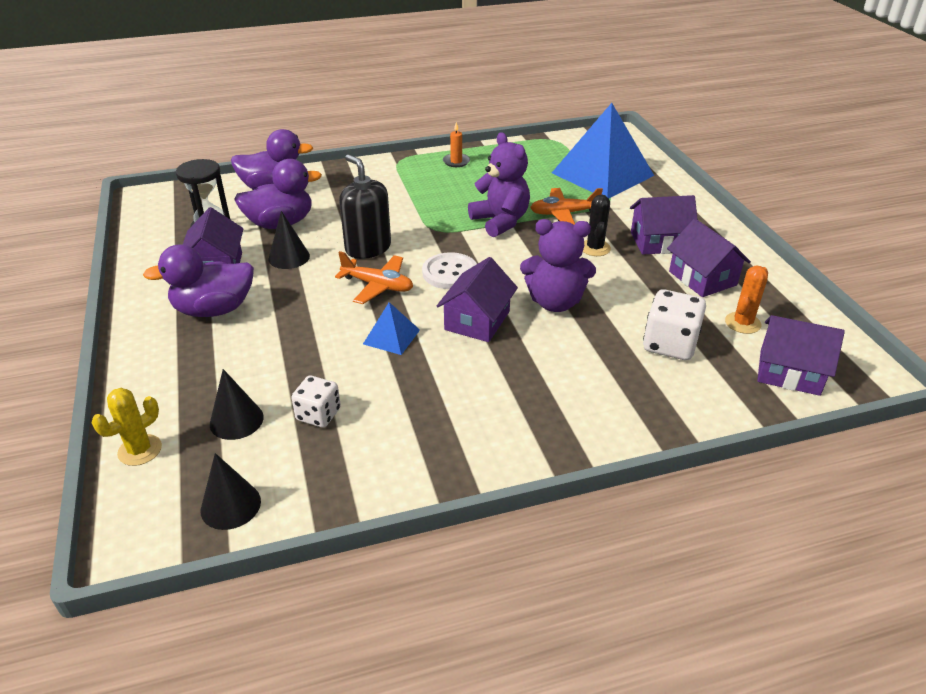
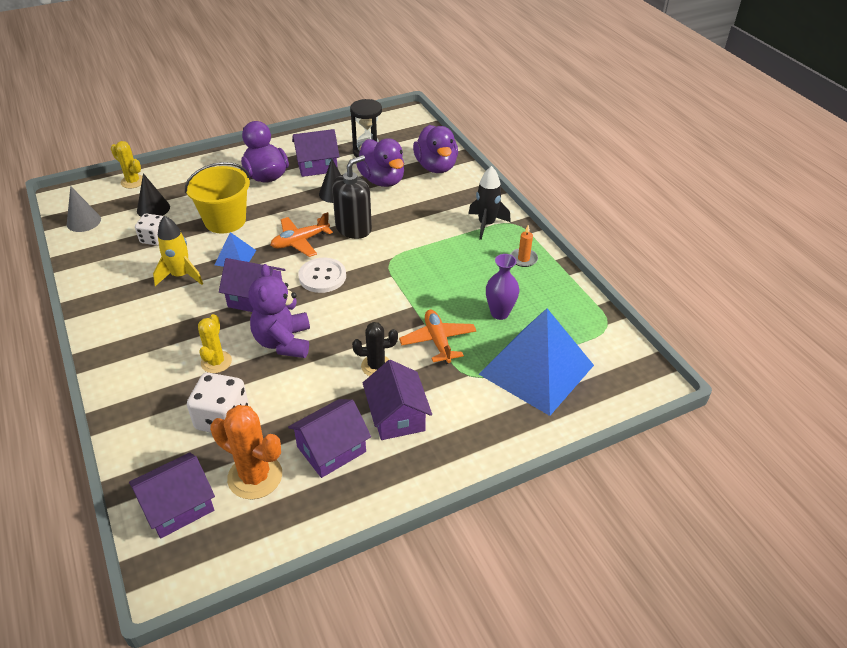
camera: 80 degrees right, 5 degrees up
(230, 505) = (83, 221): black cone -> grey cone
(305, 346) = (225, 220): none -> yellow bucket
(378, 286) = (300, 241): orange plane -> orange plane turned 45 degrees clockwise
(395, 173) = (486, 224): none -> black rocket
(415, 384) = (181, 276): none -> yellow rocket
(500, 221) = (413, 299): purple teddy bear -> none
(530, 181) = (499, 313): none -> purple vase
(584, 350) = (216, 362): none -> yellow cactus
(742, 323) = (255, 476): orange cactus -> orange cactus, size x1.56
(789, 372) = (178, 506): purple house -> purple house turned 45 degrees clockwise

